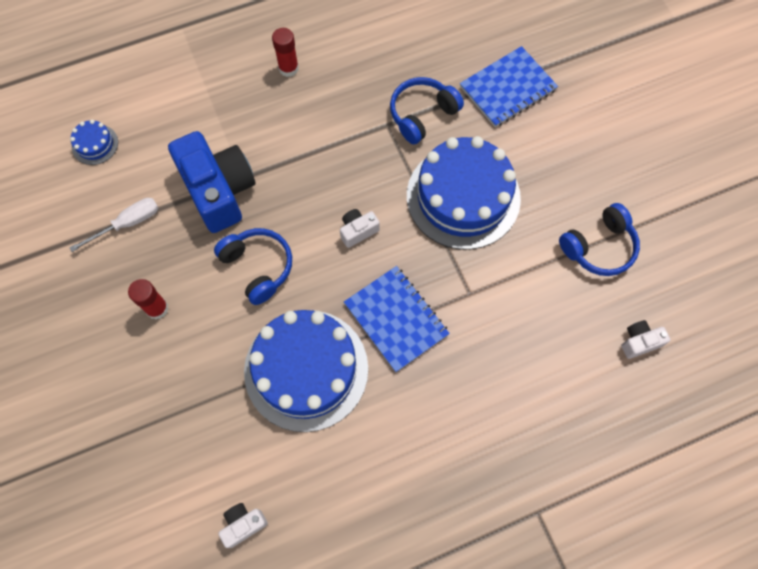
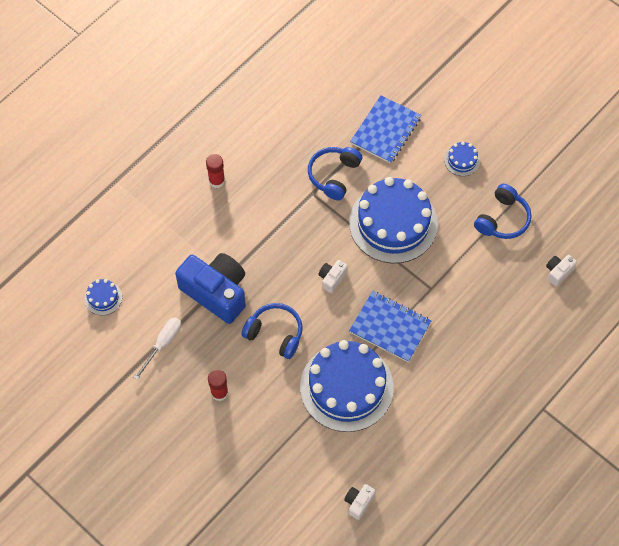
camera: 25 degrees left, 5 degrees down
(582, 157) = (462, 160): none -> blue cake

